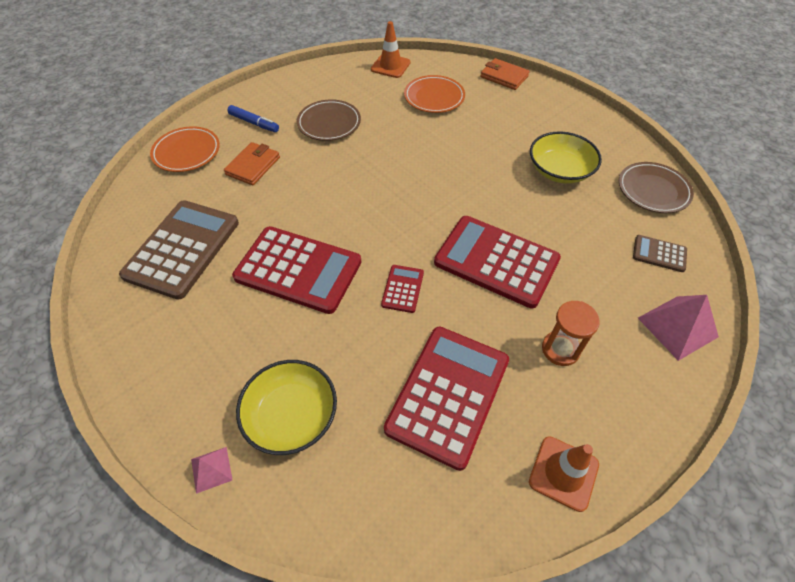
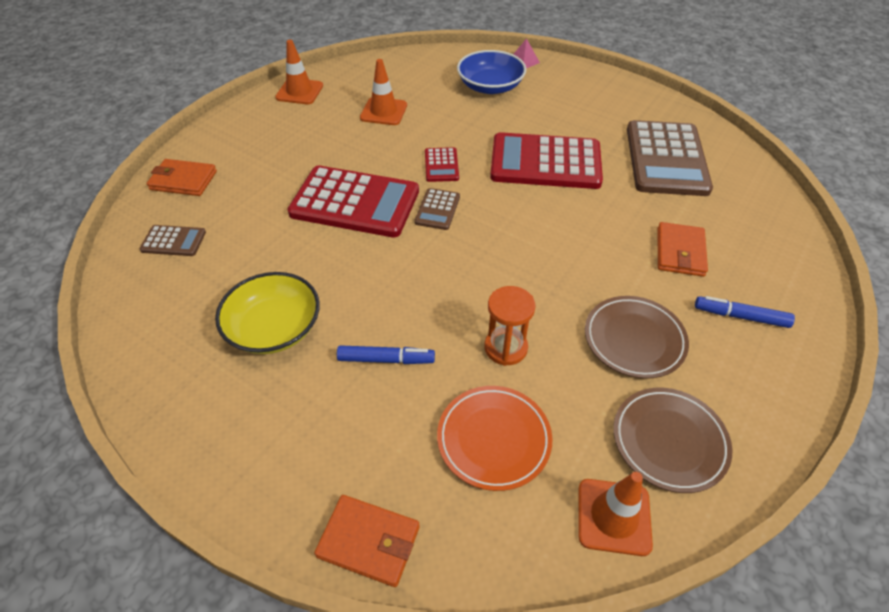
camera: 165 degrees right, 5 degrees down
(187, 152) = (777, 253): orange plate -> none
(291, 415) = (490, 86): yellow bowl -> blue bowl
(422, 238) = (437, 209): none -> brown calculator
(448, 394) = (383, 111): red calculator -> orange traffic cone
(485, 140) = (386, 360): none -> blue marker
(560, 349) = (295, 149): orange hourglass -> orange hourglass (505, 348)
(653, 190) = (147, 322): brown plate -> brown plate (669, 441)
(677, 327) = (183, 180): pink pyramid -> orange wallet

